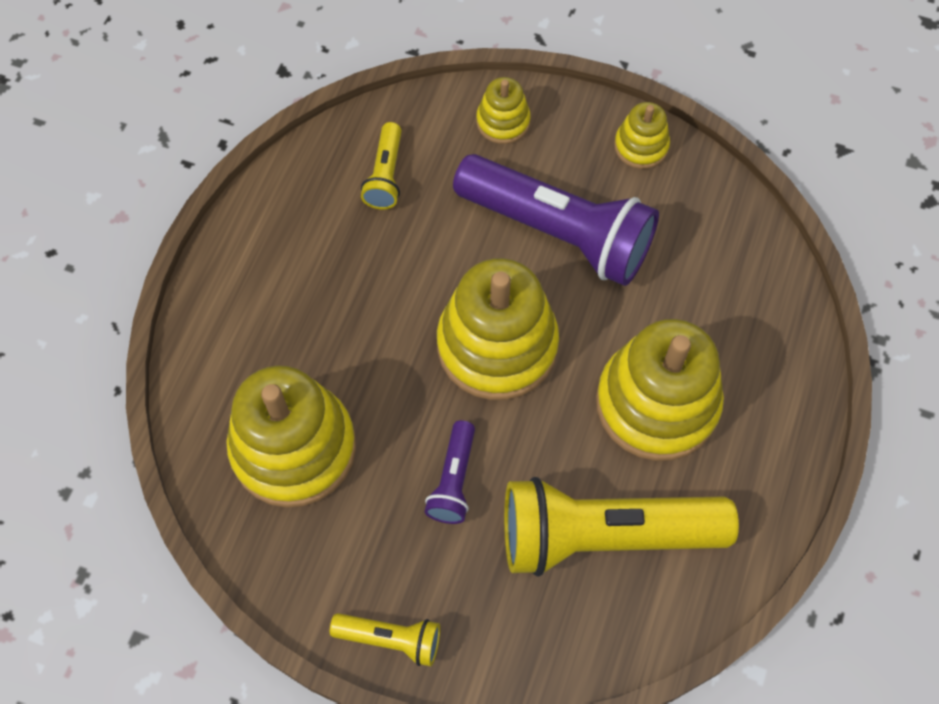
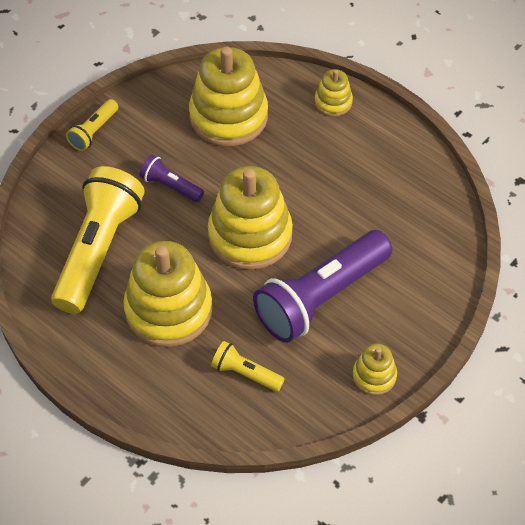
camera: 110 degrees right, 10 degrees down
(386, 175) = (405, 211): yellow flashlight -> yellow flashlight (245, 373)
(503, 122) = (427, 294): yellow stacking toy -> yellow stacking toy (333, 102)

